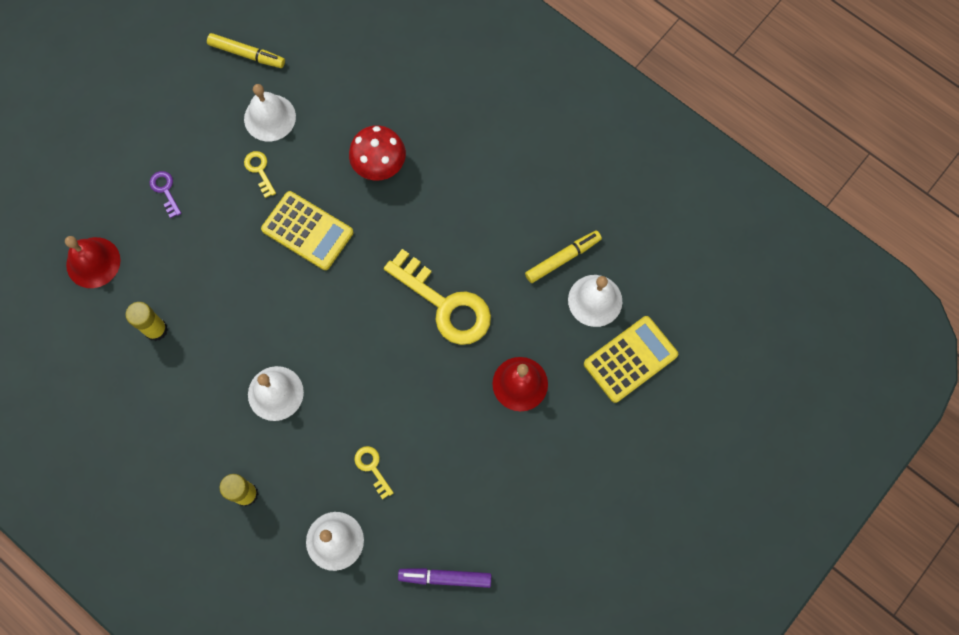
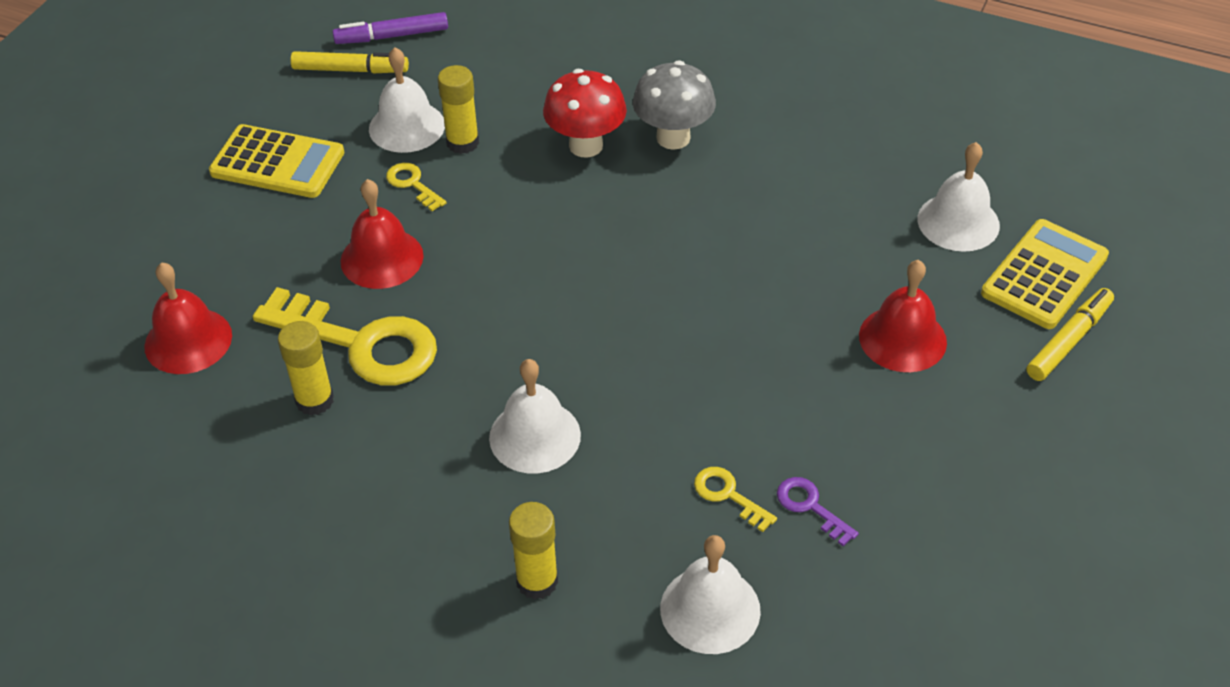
camera: 15 degrees left, 25 degrees down
(165, 191) = (278, 235): purple key -> purple key (811, 507)
(224, 228) = (382, 258): none -> red bell
(301, 142) = (462, 143): none -> yellow glue stick
(307, 231) = (509, 235): yellow calculator -> yellow calculator (277, 163)
(439, 175) = (673, 138): none -> grey mushroom
(445, 304) = (747, 272): yellow key -> yellow key (360, 343)
(445, 577) = (913, 614): purple marker -> purple marker (392, 36)
(563, 259) = (889, 187): yellow marker -> yellow marker (1069, 341)

